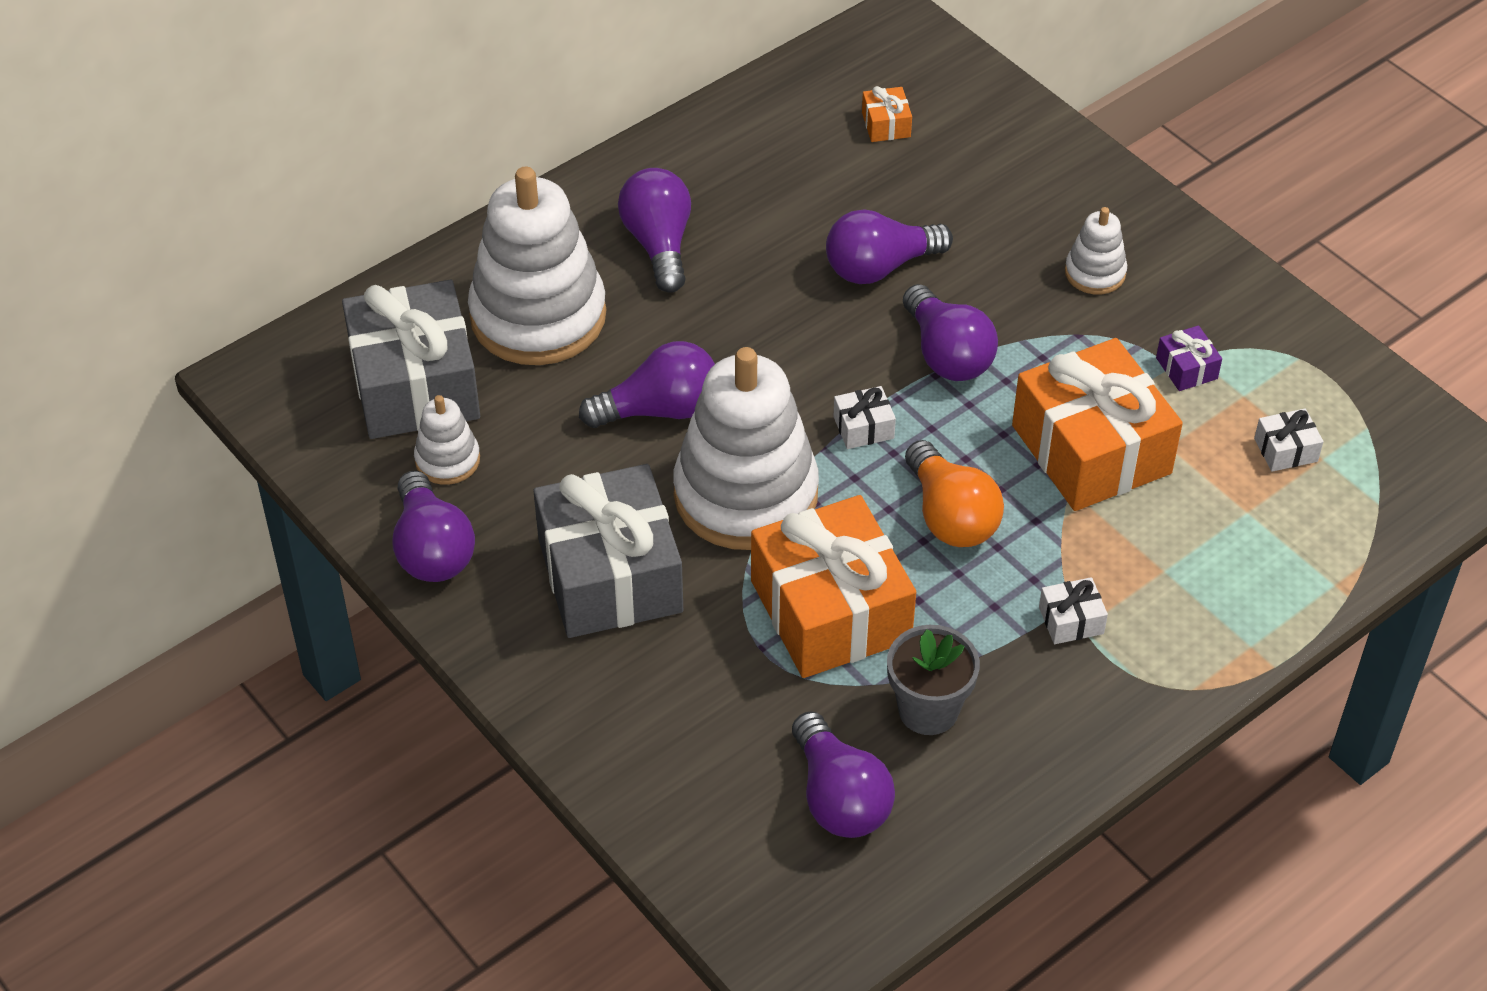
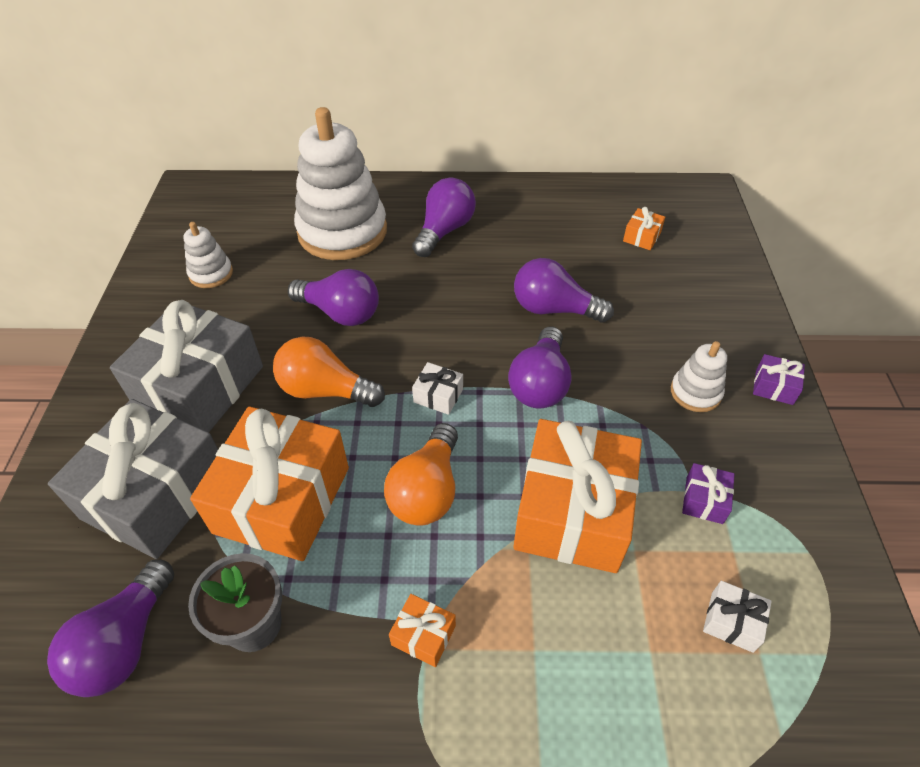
camera: 40 degrees right, 0 degrees up
(415, 384) = (246, 230): grey gift -> grey gift (156, 494)
(432, 549) = (144, 312): purple light bulb -> none
(746, 494) = (325, 390): white stacking toy -> orange light bulb
(1071, 620) = (423, 635): white gift -> orange gift
(1157, 224) = (774, 387): none -> purple gift

